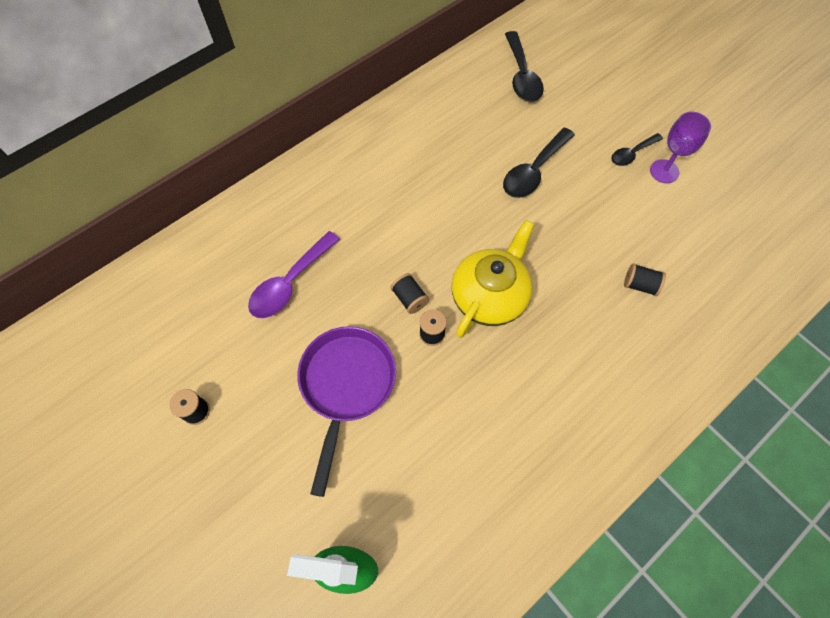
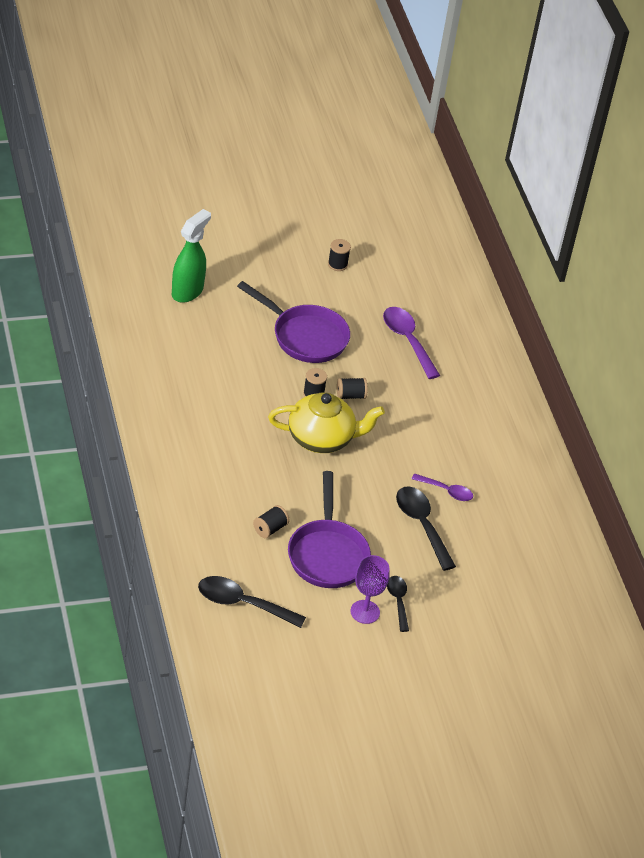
camera: 110 degrees right, 20 degrees down
(478, 169) = (446, 491): none -> purple spoon
(489, 296) = (322, 439): yellow teapot -> yellow teapot turned 60 degrees counterclockwise
(522, 76) = (538, 575): black spoon -> black spoon (242, 604)
(628, 226) = (327, 554): none -> purple pan

